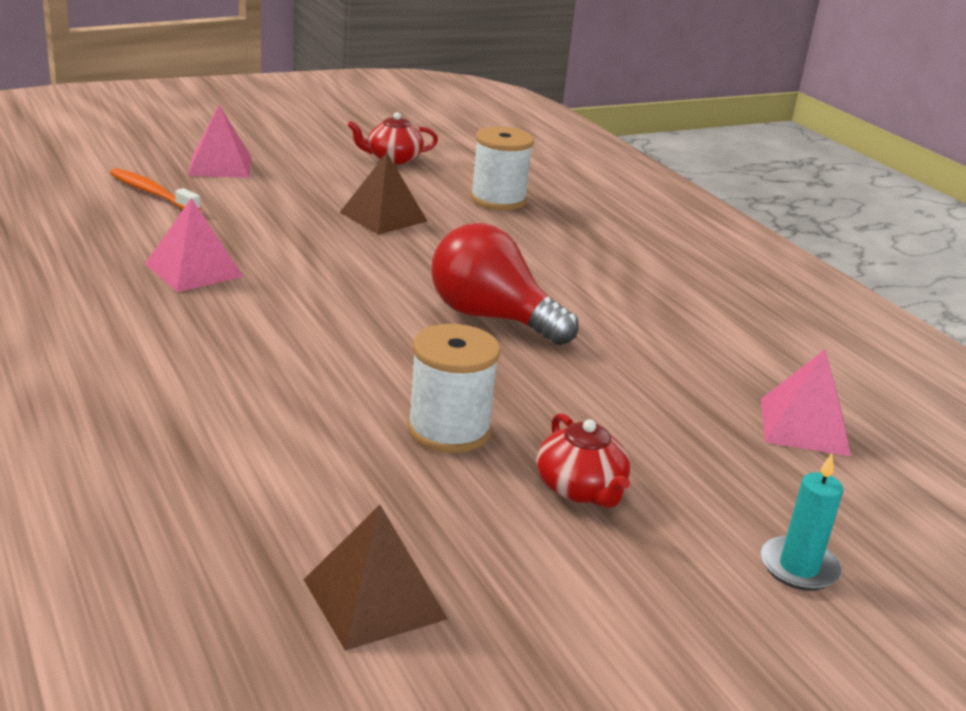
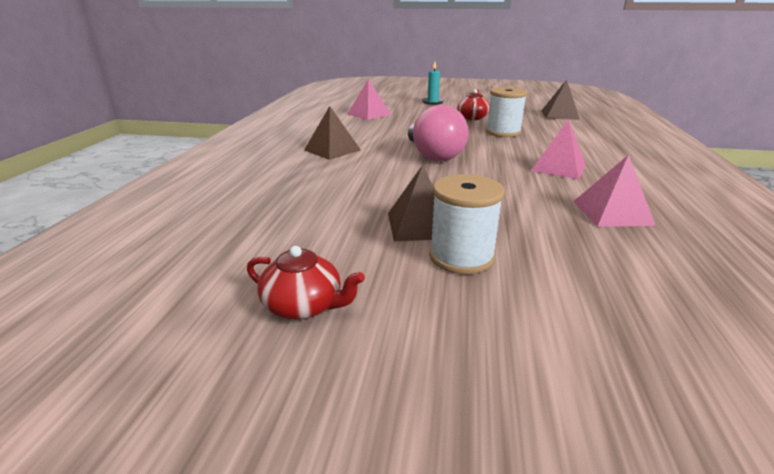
camera: 140 degrees left, 0 degrees up
(151, 193) = (667, 317): orange toothbrush -> none
(220, 166) = (562, 357): pink pyramid -> pink pyramid (558, 168)
(491, 317) = (433, 155): red light bulb -> pink light bulb
(498, 200) = (294, 219): white spool -> white spool (461, 257)
(643, 293) = (332, 150): none -> brown pyramid

